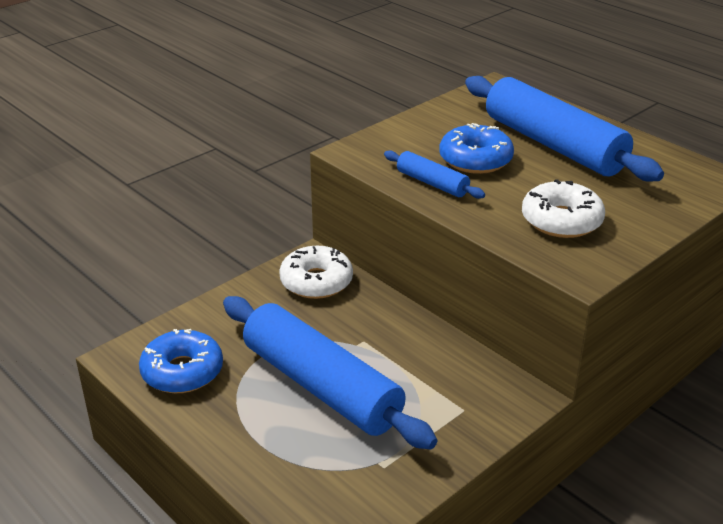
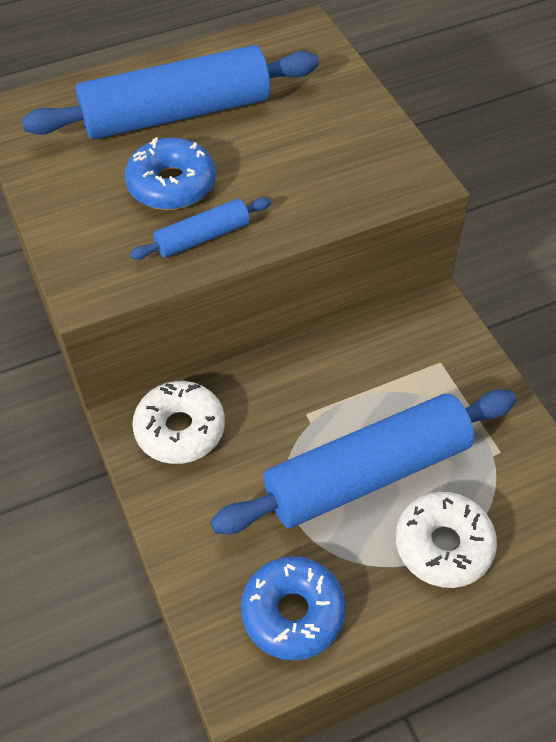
camera: 70 degrees left, 20 degrees up
(561, 221) = (326, 161): white donut -> white donut (443, 545)

